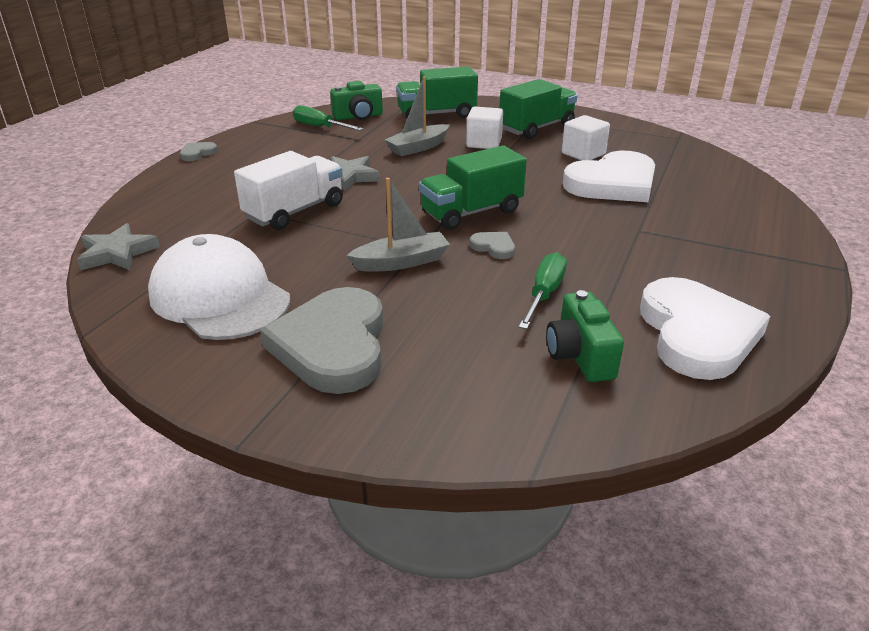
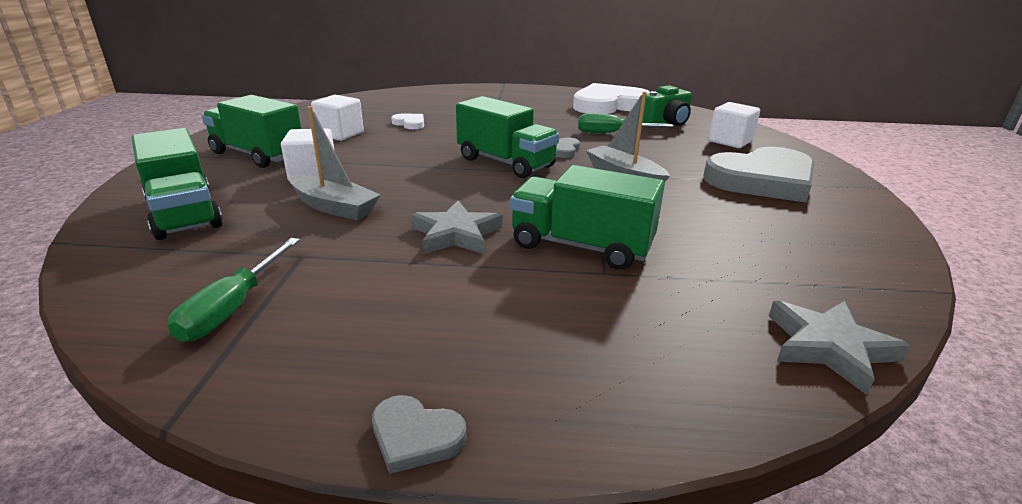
camera: 110 degrees left, 5 degrees down
(219, 297) = (786, 239): white cap -> none
(295, 211) = (581, 246): white truck -> green truck
(358, 117) = (175, 278): green camera -> none
(474, 385) = (730, 141): none -> white cube
(613, 183) = (410, 123): white heart -> white heart, size x0.41

